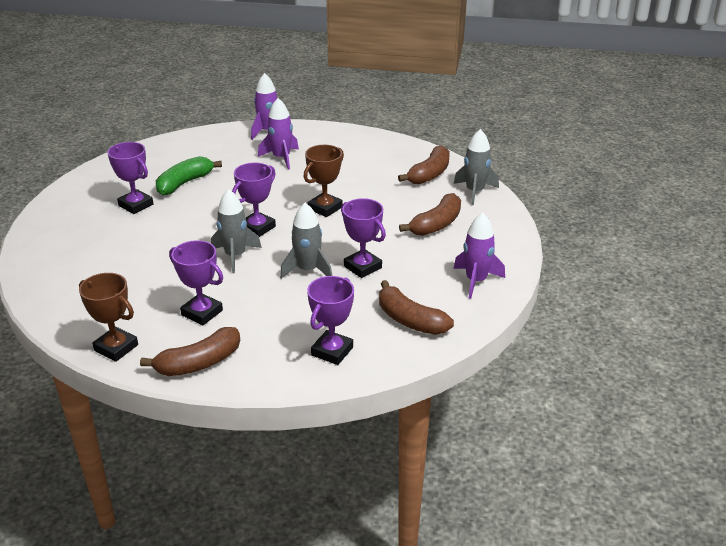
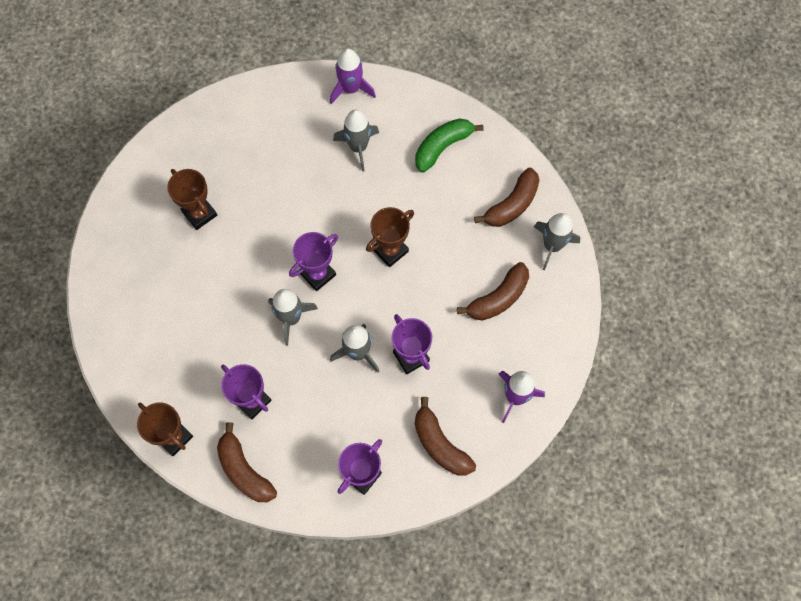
camera: 10 degrees right, 35 degrees up
(136, 205) = (199, 213): purple trophy -> brown trophy
(184, 183) = (251, 181): green banana -> green banana (442, 147)
(199, 363) = (244, 470): brown banana -> brown banana turned 75 degrees clockwise
(281, 158) = (358, 147): purple rocket -> grey rocket

